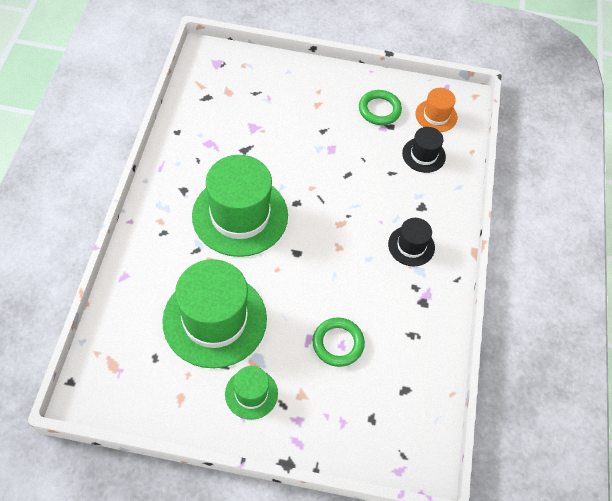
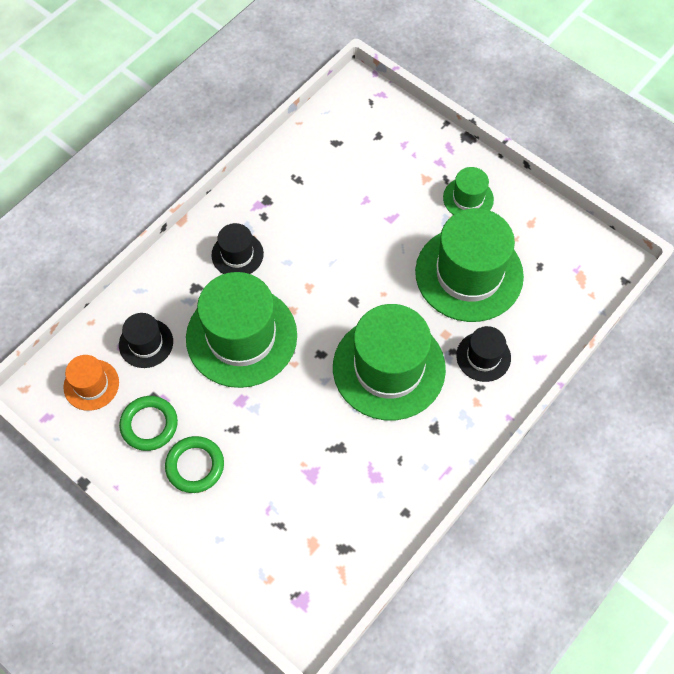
camera: 145 degrees left, 5 degrees up
(170, 256) = (483, 356): none -> black hat
(338, 343) = (368, 202): green ring -> green ring (195, 466)
(362, 188) = (241, 336): none -> green hat

